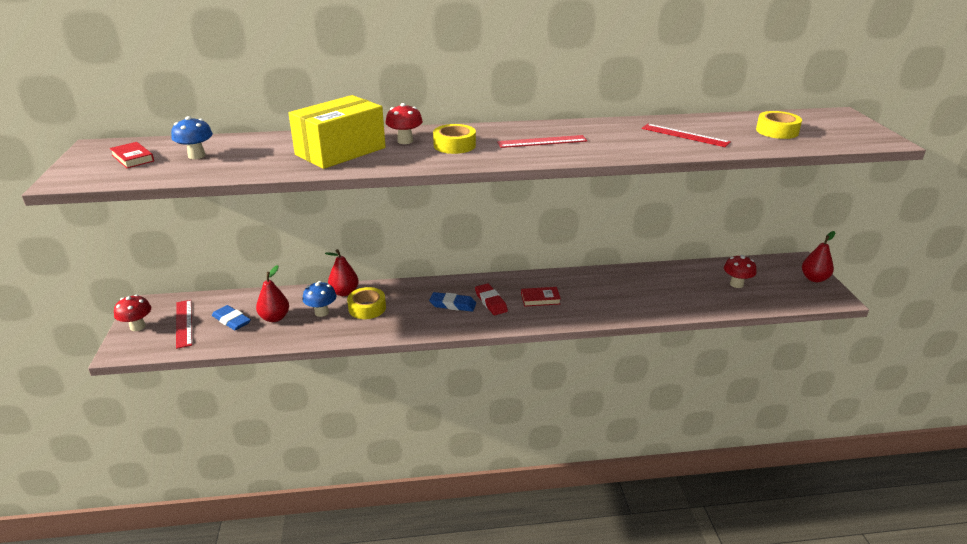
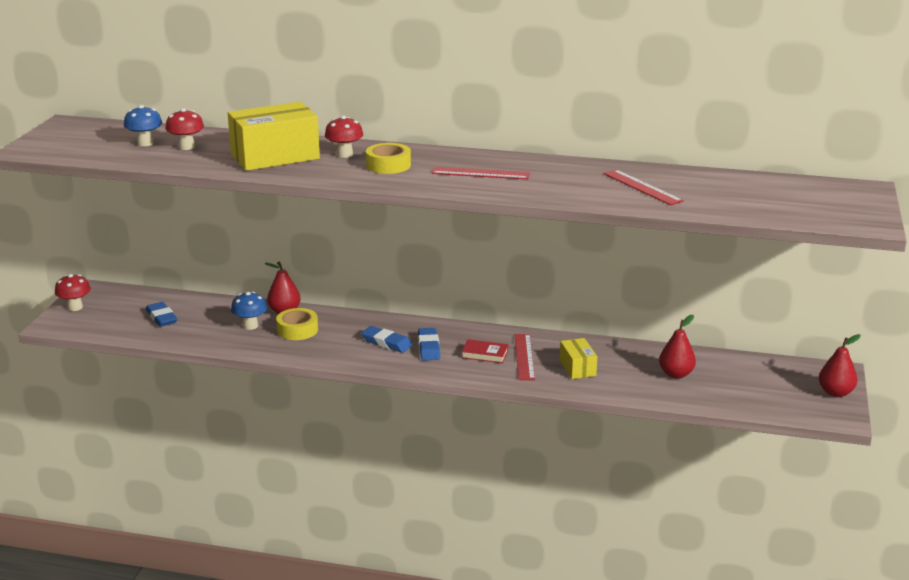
camera: 20 degrees right, 5 degrees down
(133, 158) = (90, 138): red book -> none
(184, 323) = (117, 312): red ruler -> red ruler (524, 357)
(274, 318) = (202, 322): red pear -> red pear (676, 374)
(491, 302) = (429, 347): red eraser -> blue eraser
(620, 296) = (577, 368): none -> yellow box
(736, 284) = (729, 381): red mushroom -> red mushroom (186, 147)
(777, 131) = (755, 197): yellow tape -> none

